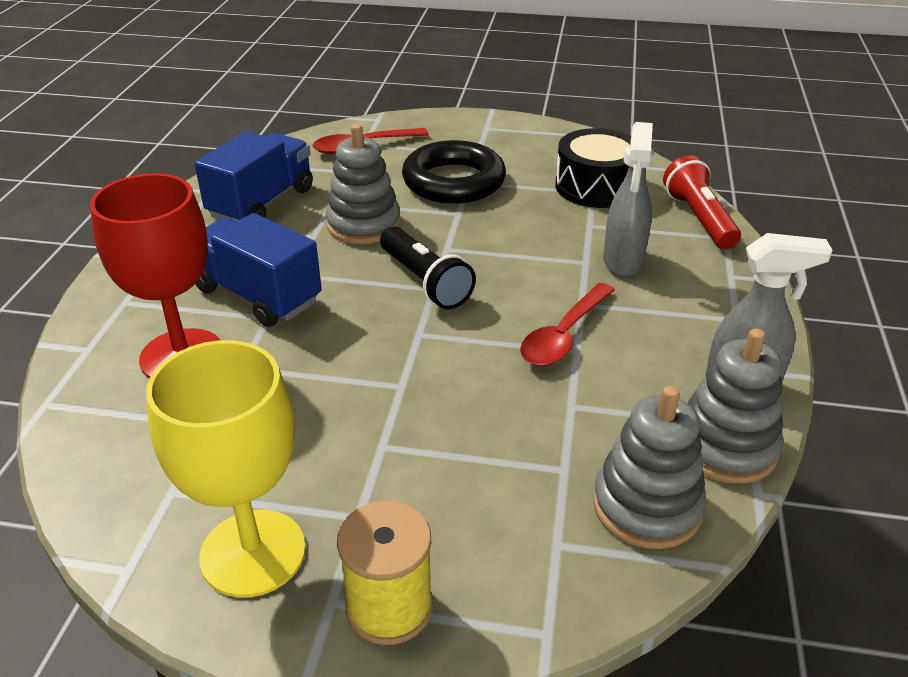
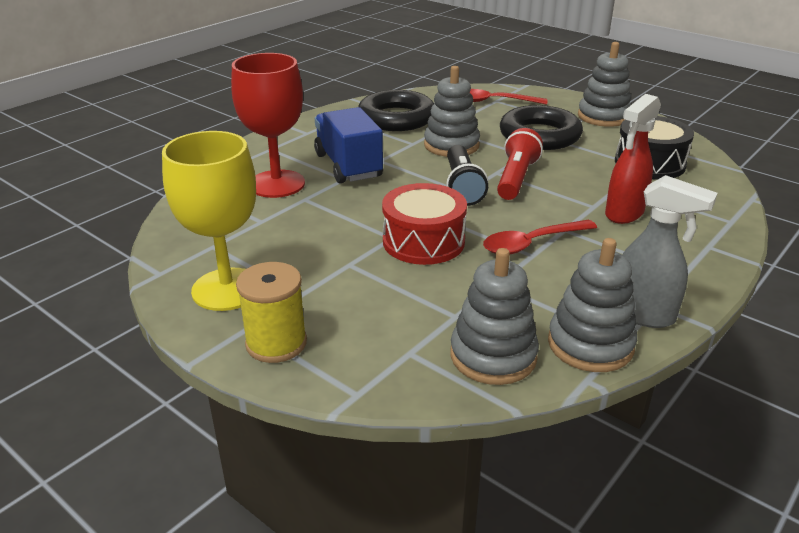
camera: 30 degrees right, 5 degrees down
(262, 203) = (396, 118): blue truck -> black ring
(444, 377) = (423, 241): none -> red drum
(501, 136) = (603, 116): none -> grey stacking toy
(623, 262) = (623, 214): grey spray bottle -> red spray bottle
(699, 219) = (719, 204): red flashlight -> red flashlight (516, 178)

